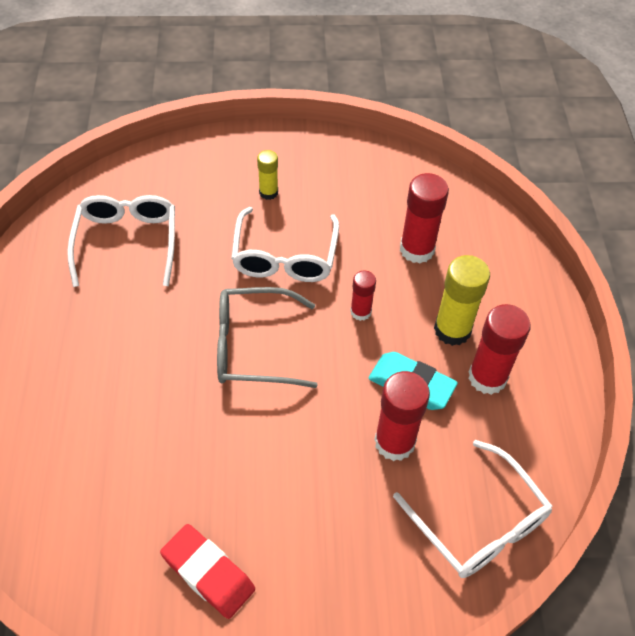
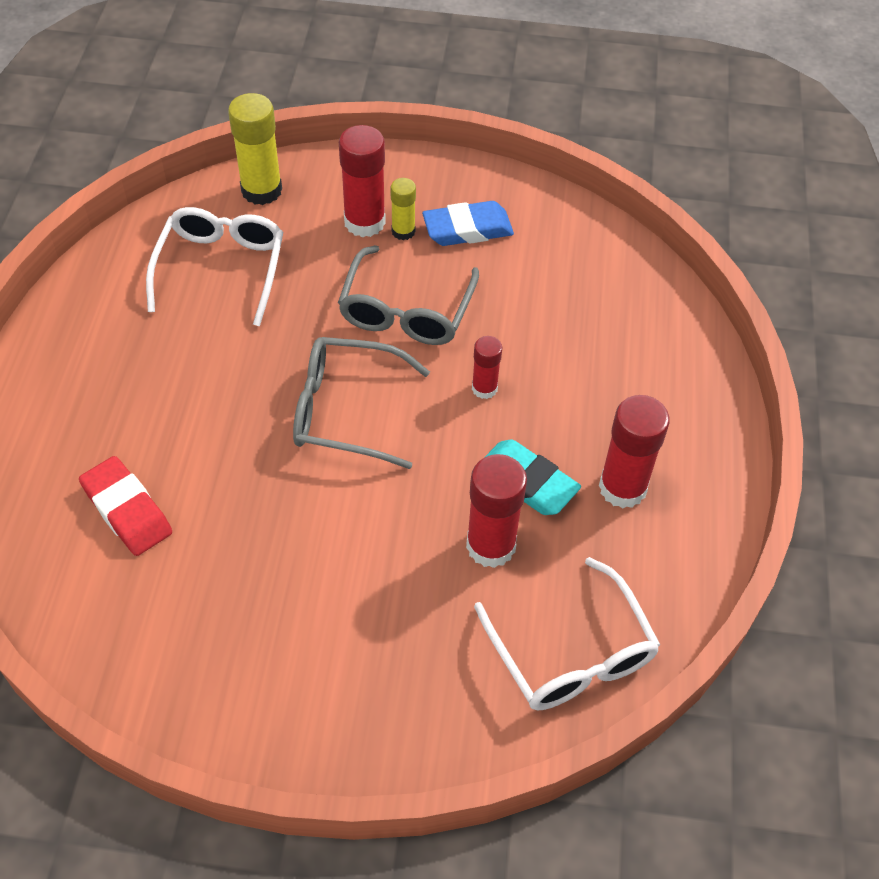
camera: 10 degrees right, 0 degrees up
(208, 573) = (239, 657): red eraser -> red eraser (127, 510)
(284, 258) = (406, 312): white glasses -> grey glasses
(319, 184) = (467, 229): none -> blue eraser
(417, 249) = (571, 323): red glue stick -> red glue stick (364, 222)
(452, 330) = (592, 425): yellow glue stick -> yellow glue stick (261, 190)

